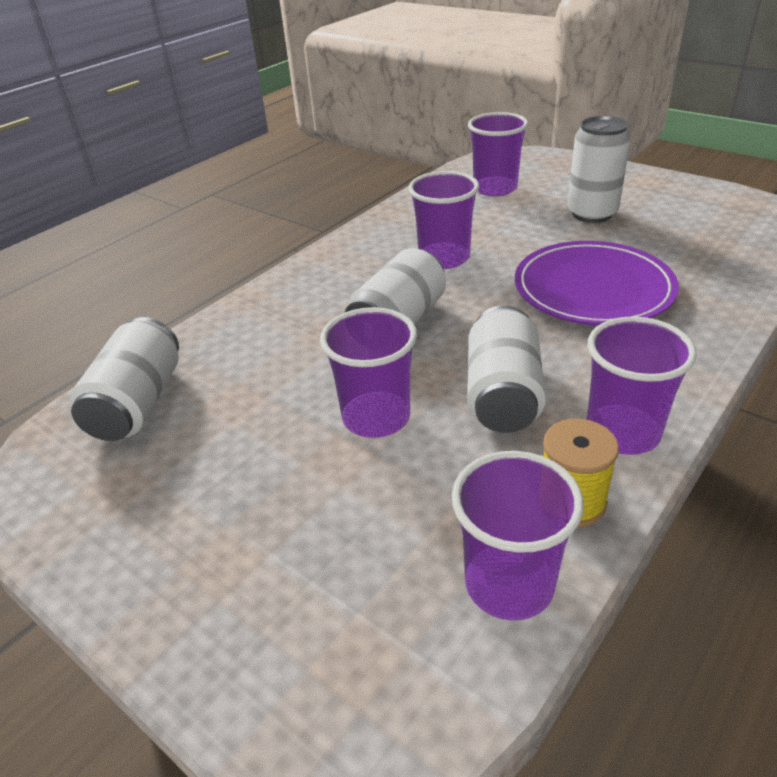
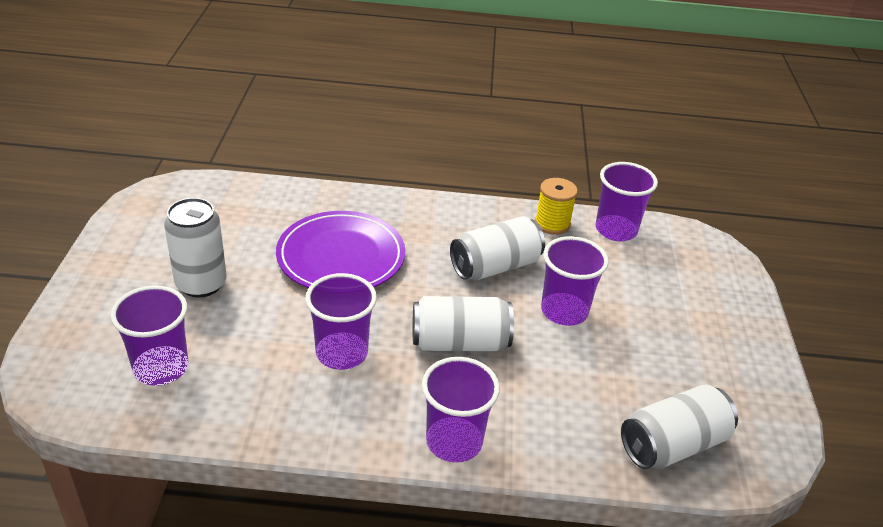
camera: 130 degrees left, 0 degrees up
(622, 432) = (488, 217): purple cup -> purple cup (454, 442)

